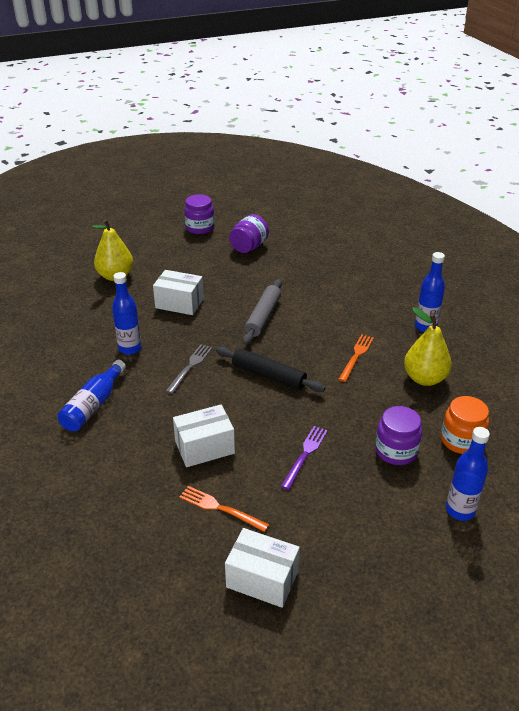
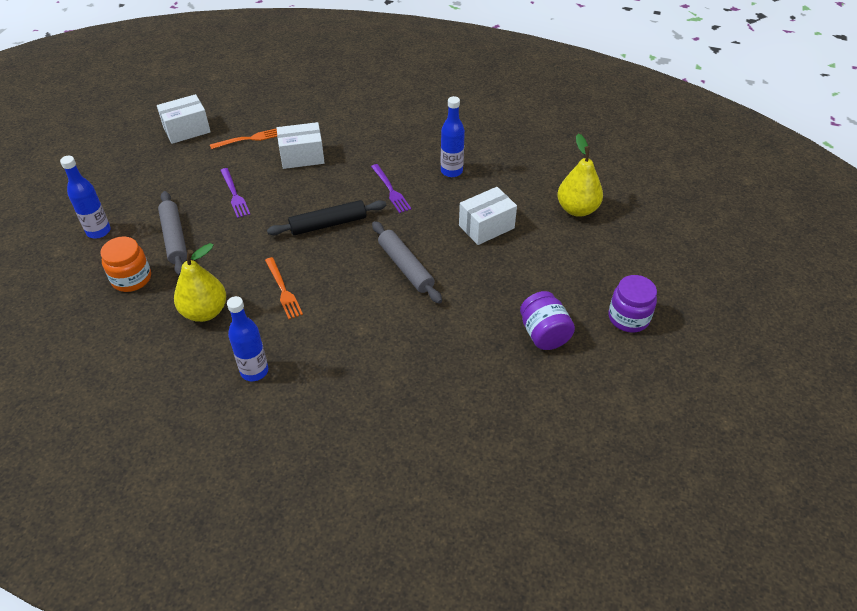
camera: 130 degrees right, 10 degrees up
(93, 405) = (405, 130): blue bottle -> none
(190, 367) = (391, 190): grey fork -> purple fork
(204, 447) = (302, 156): white box -> white box turned 60 degrees clockwise
(396, 451) = (175, 238): purple jar -> grey rolling pin

